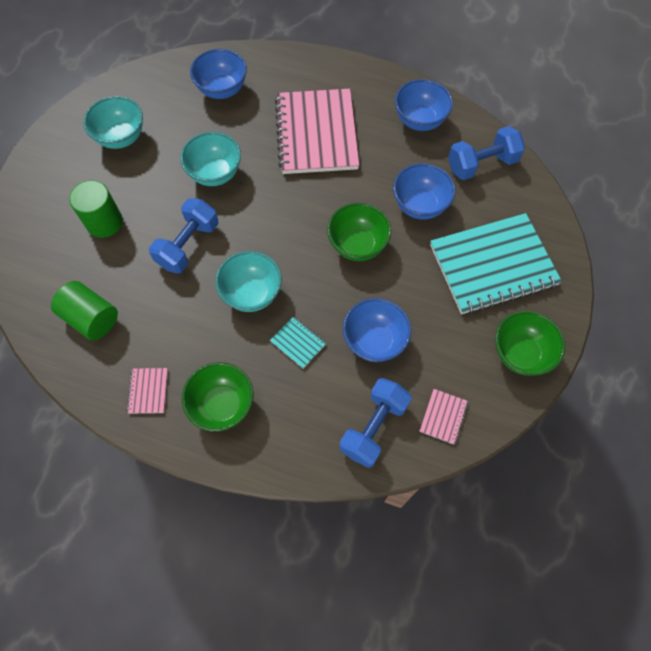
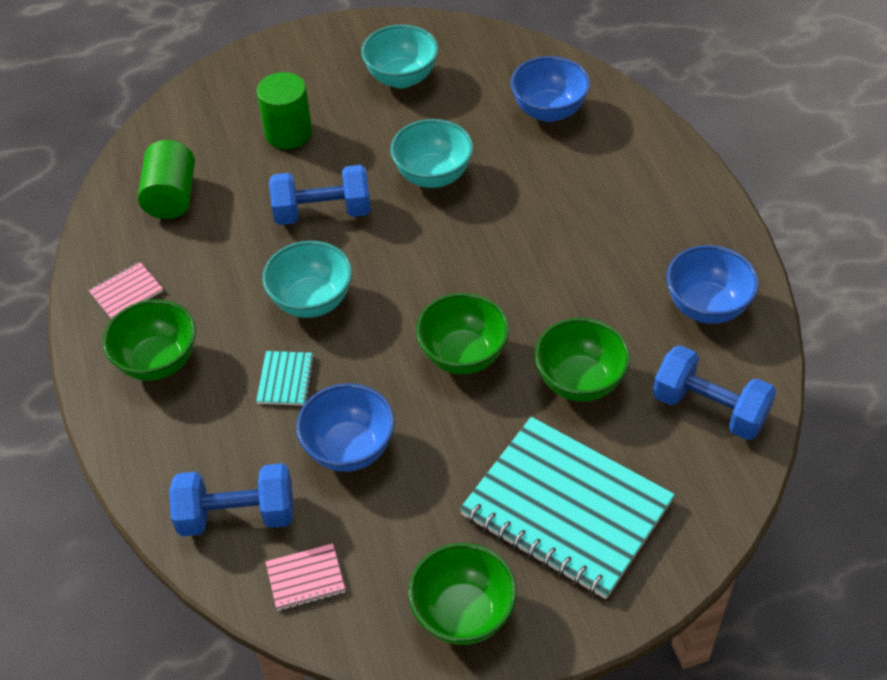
camera: 55 degrees right, 15 degrees down
(316, 133) = (578, 224): pink notebook -> none
(420, 205) = (579, 381): blue bowl -> green bowl

